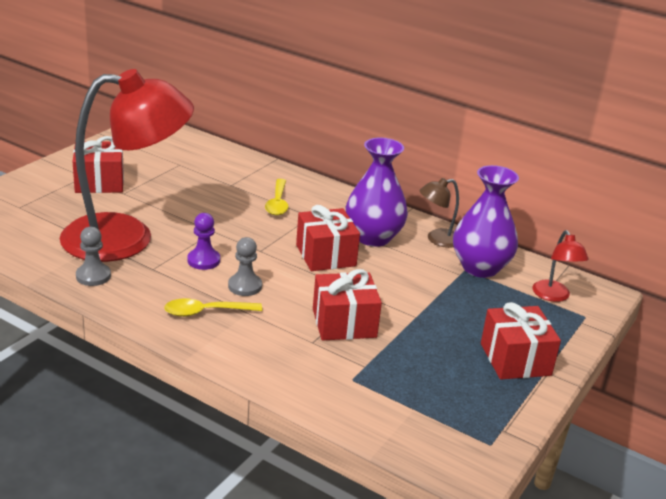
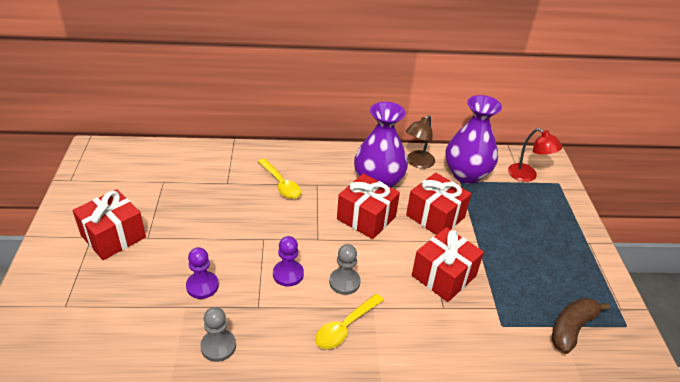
camera: 35 degrees left, 10 degrees up
(127, 238) = (202, 286): red lamp -> purple pawn
(423, 416) = (571, 328): none -> brown banana
(515, 359) = (564, 243): red gift -> red gift (435, 216)

